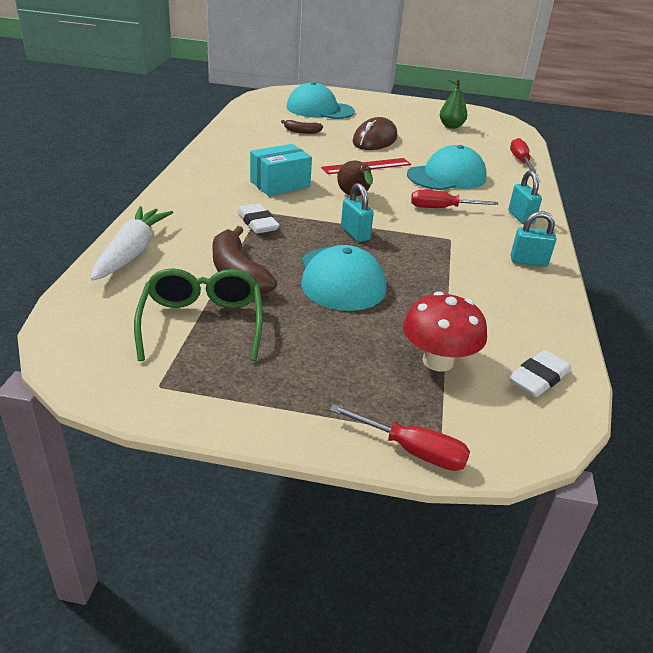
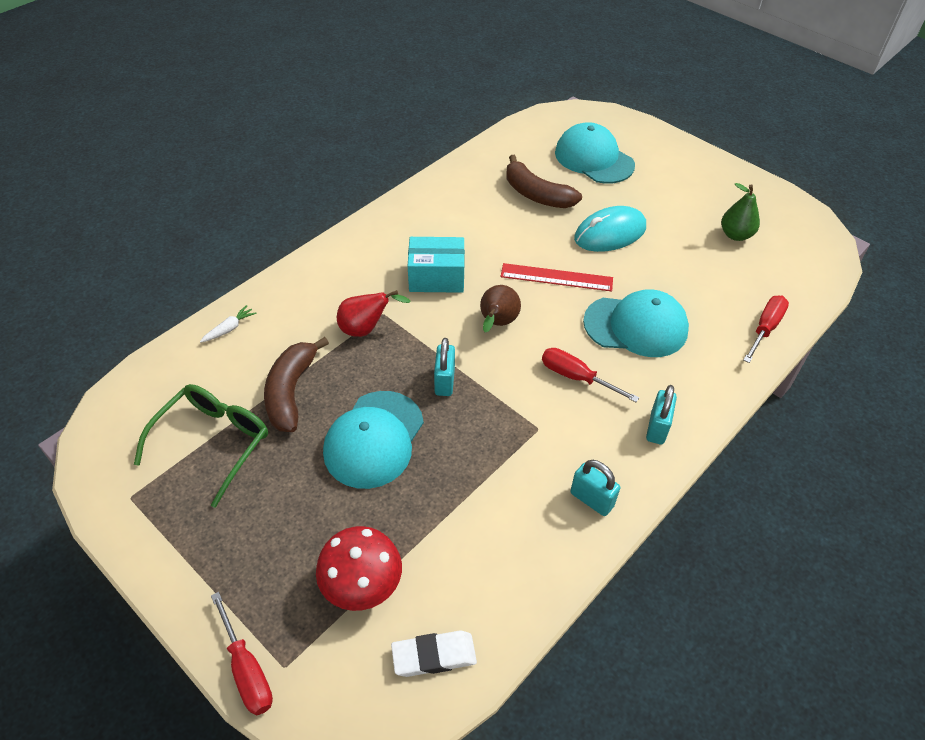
camera: 35 degrees right, 15 degrees up
(132, 252) = (229, 328): white carrot -> white carrot, size x0.44
(257, 223) = (366, 329): white eraser -> red pear
(301, 131) = (536, 194): brown banana -> brown banana, size x1.83
(375, 140) = (610, 233): brown mouse -> turquoise mouse

